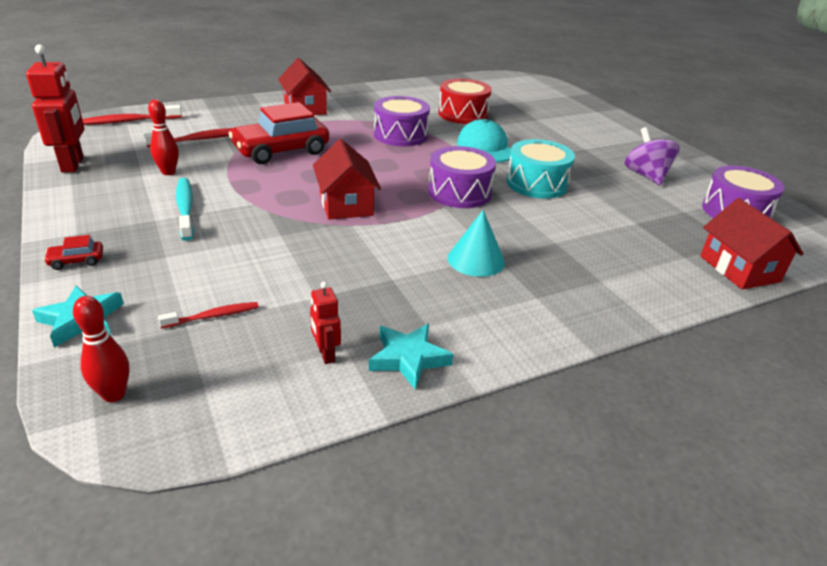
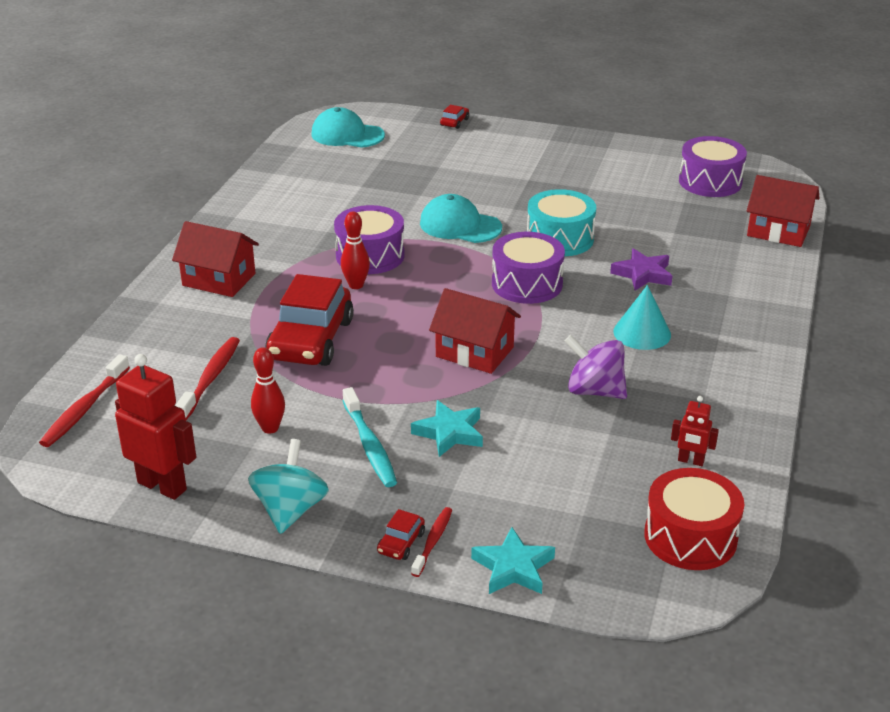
camera: 45 degrees left, 0 degrees up
(82, 209) = (290, 510): none -> turquoise spinning top
(114, 394) = (640, 579): red bowling pin -> red bowling pin (356, 285)
(185, 208) = (370, 445): turquoise toothbrush -> turquoise toothbrush turned 135 degrees counterclockwise
(213, 316) = (582, 495): red toothbrush -> red toothbrush (433, 541)
(408, 358) = (733, 427): turquoise star -> turquoise star (449, 433)
(463, 114) = (371, 198): red drum -> red drum (690, 537)
(514, 86) = (347, 135): none -> turquoise cap
(555, 231) = (643, 274): none -> purple star
(595, 106) = (454, 122): none -> red car
(646, 176) = (611, 182): purple spinning top -> purple spinning top (594, 391)

